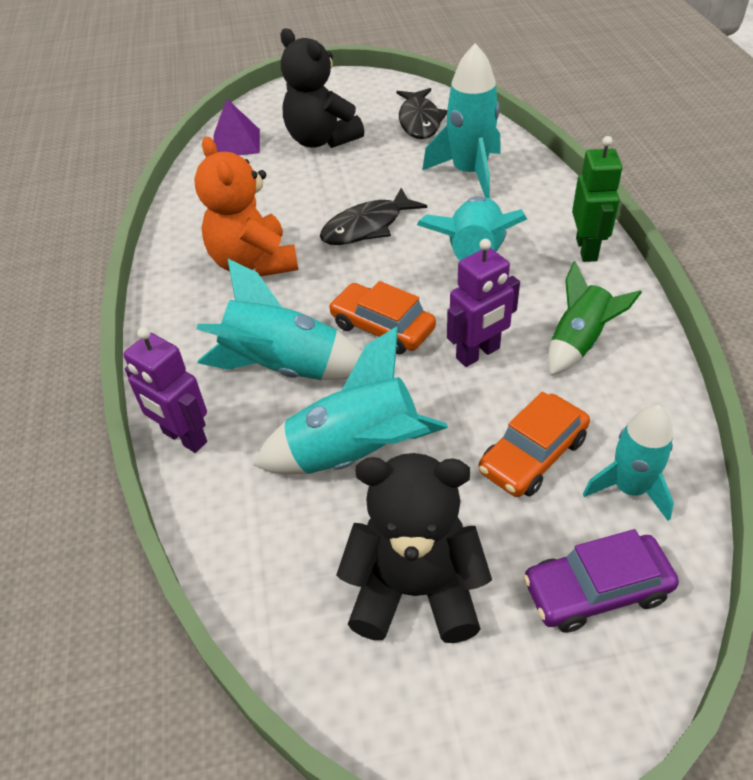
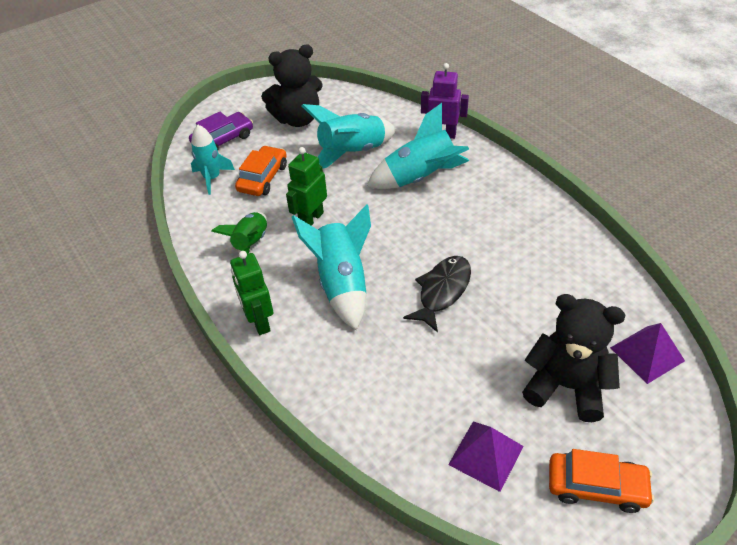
camera: 155 degrees right, 0 degrees up
(254, 263) = (501, 235): orange teddy bear -> none
(382, 327) = (378, 217): orange car -> orange car (596, 487)
(419, 121) = (486, 455): black fish -> purple pyramid
(469, 173) = (390, 383): turquoise rocket -> none
(478, 354) = (311, 219): purple robot -> green robot

